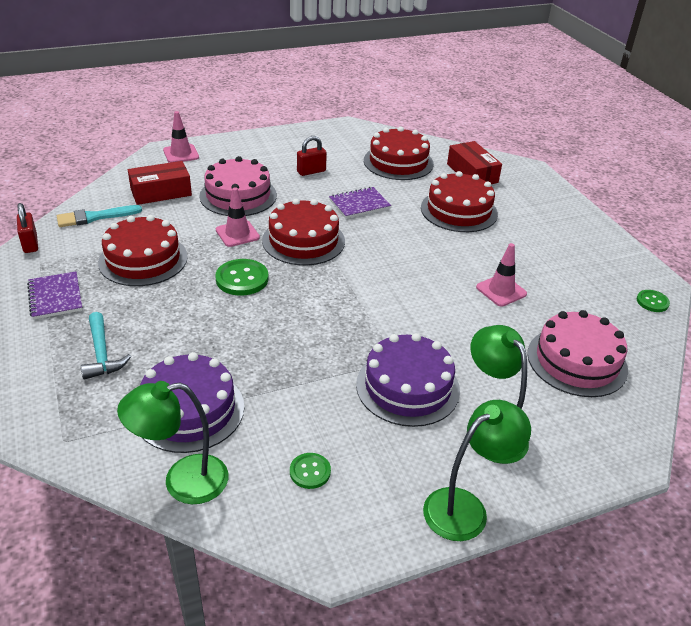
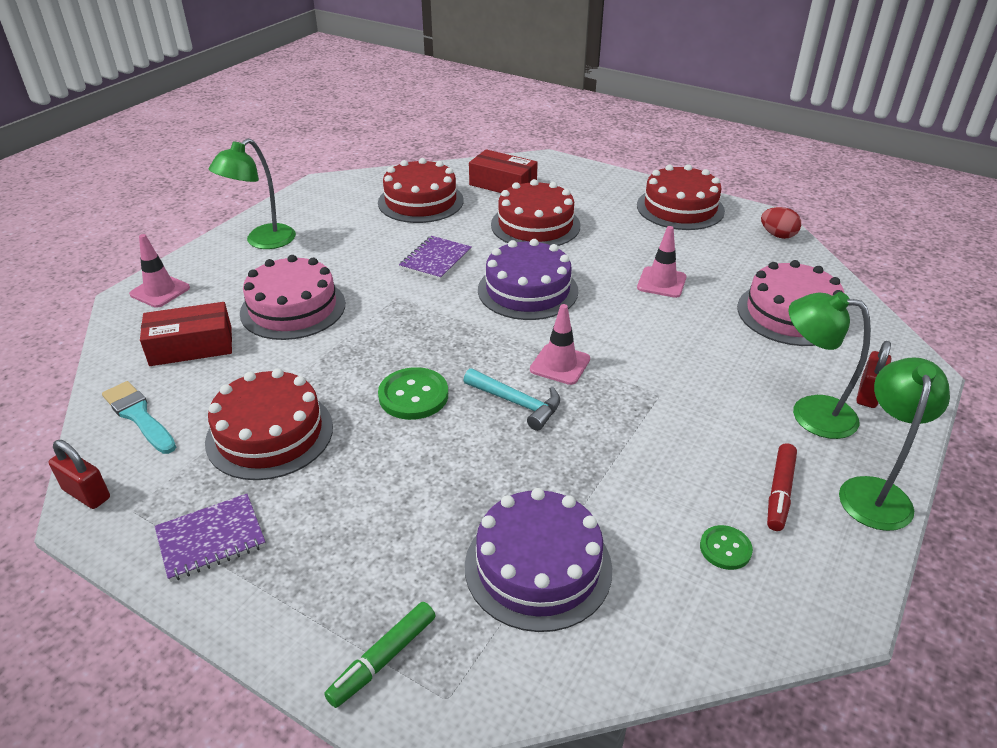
camera: 35 degrees left, 0 degrees up
(55, 297) = (211, 539): purple notebook -> purple notebook turned 60 degrees counterclockwise
(59, 403) = (383, 659): none -> green marker
(95, 217) = (139, 416): turquoise brush -> turquoise brush turned 105 degrees clockwise
(102, 353) = (360, 569): turquoise hammer -> turquoise hammer (517, 403)
(161, 192) = (191, 346): red box -> red box turned 45 degrees clockwise
(182, 481) = (628, 645): green lamp -> green lamp (262, 241)
(237, 234) = (346, 350): pink traffic cone -> pink traffic cone (560, 364)
(303, 241) = (426, 323): red cake -> red cake (680, 208)
(311, 171) = (343, 247): red padlock -> red padlock (868, 393)
(394, 464) = (779, 492): none -> red marker
(407, 387) = (700, 414): purple cake -> purple cake (527, 290)
(652, 302) = (777, 235): green button -> red egg

